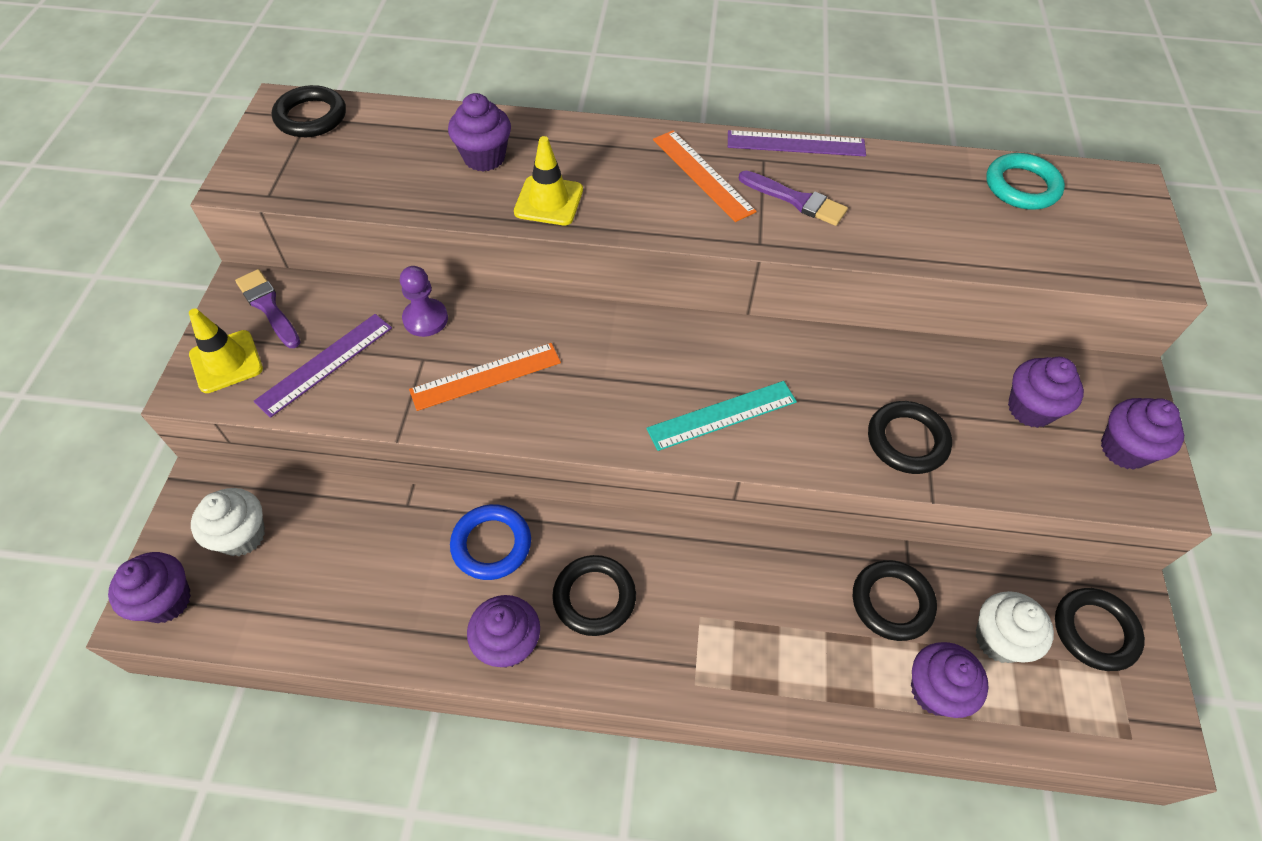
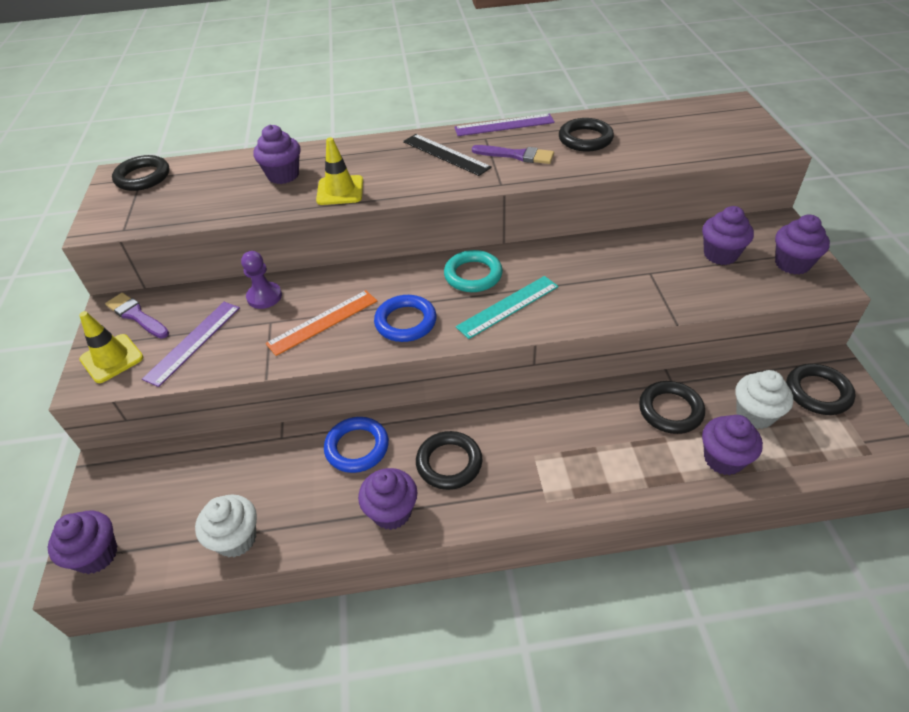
camera: 10 degrees left, 10 degrees down
(242, 536) = (150, 492): white cupcake -> white cupcake (236, 539)
(587, 404) = (406, 322): none -> blue ring
(702, 175) = (445, 154): orange ruler -> black ruler
(907, 440) = (644, 292): black ring -> black ring (585, 139)
(1021, 186) = (664, 119): turquoise ring -> turquoise ring (473, 275)

